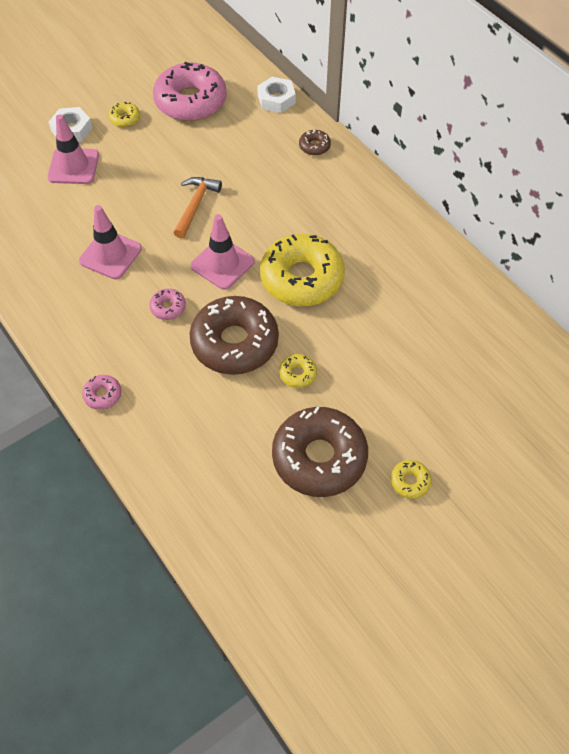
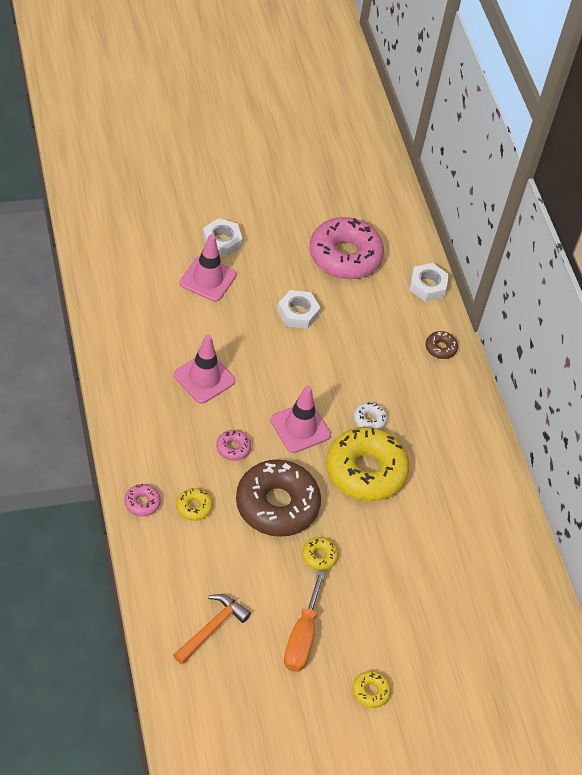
camera: 15 degrees right, 5 degrees down
(125, 119) = (275, 250): yellow donut -> yellow donut (194, 507)
(171, 164) = (298, 313): none -> white nut
(195, 205) = (301, 362): orange hammer -> orange hammer (212, 628)
(282, 232) = (369, 420): none -> white donut
(319, 458) = (302, 637): brown donut -> orange screwdriver

